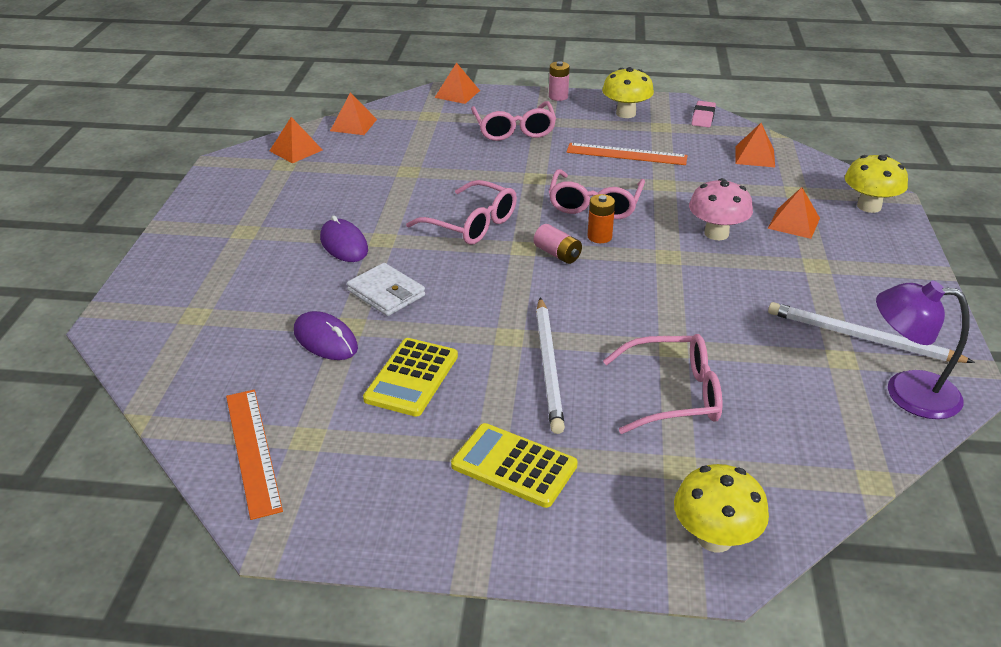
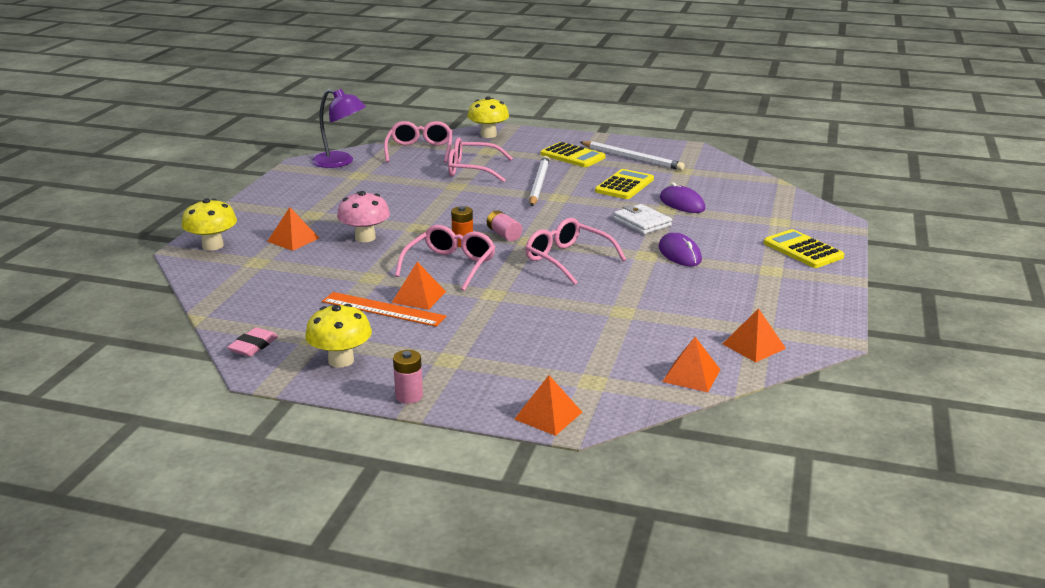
camera: 170 degrees left, 10 degrees down
(192, 264) = (803, 250): none -> yellow calculator
(253, 450) = (712, 168): orange ruler -> none
(514, 130) = (491, 350): pink glasses -> pink glasses (420, 150)
(754, 156) = (253, 296): orange pyramid -> orange pyramid (419, 297)
(861, 337) = (334, 181): white pencil -> white pencil (632, 158)

